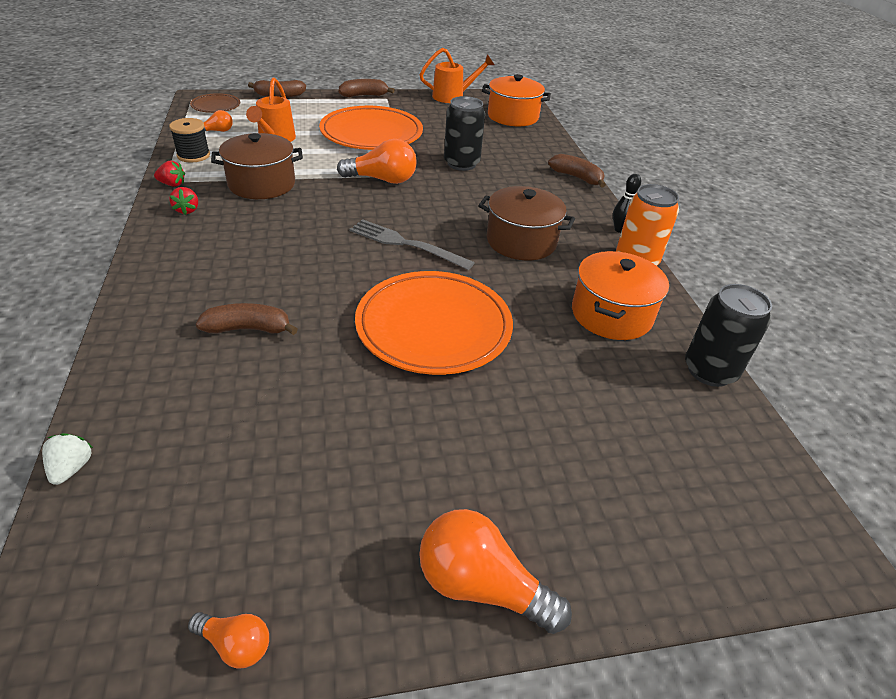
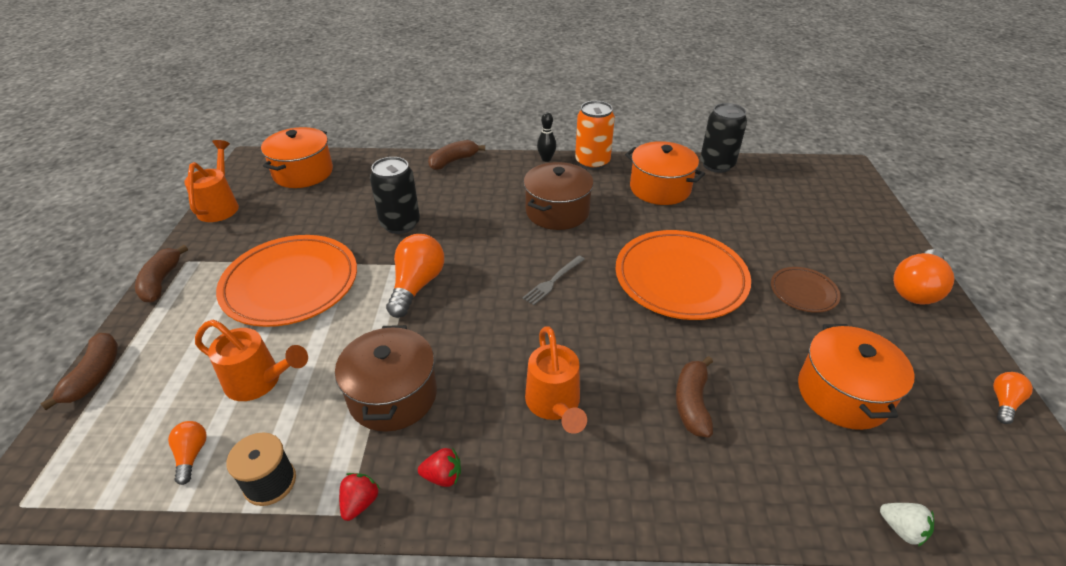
camera: 75 degrees left, 0 degrees up
(72, 468) = (901, 529): white strawberry -> white strawberry turned 150 degrees counterclockwise
(216, 106) = (81, 463): brown plate -> brown plate (803, 292)
(250, 252) = (554, 404): none -> orange watering can
(257, 449) = (842, 394): none -> orange pot
(406, 244) = (553, 281): grey fork -> grey fork, size x0.64

